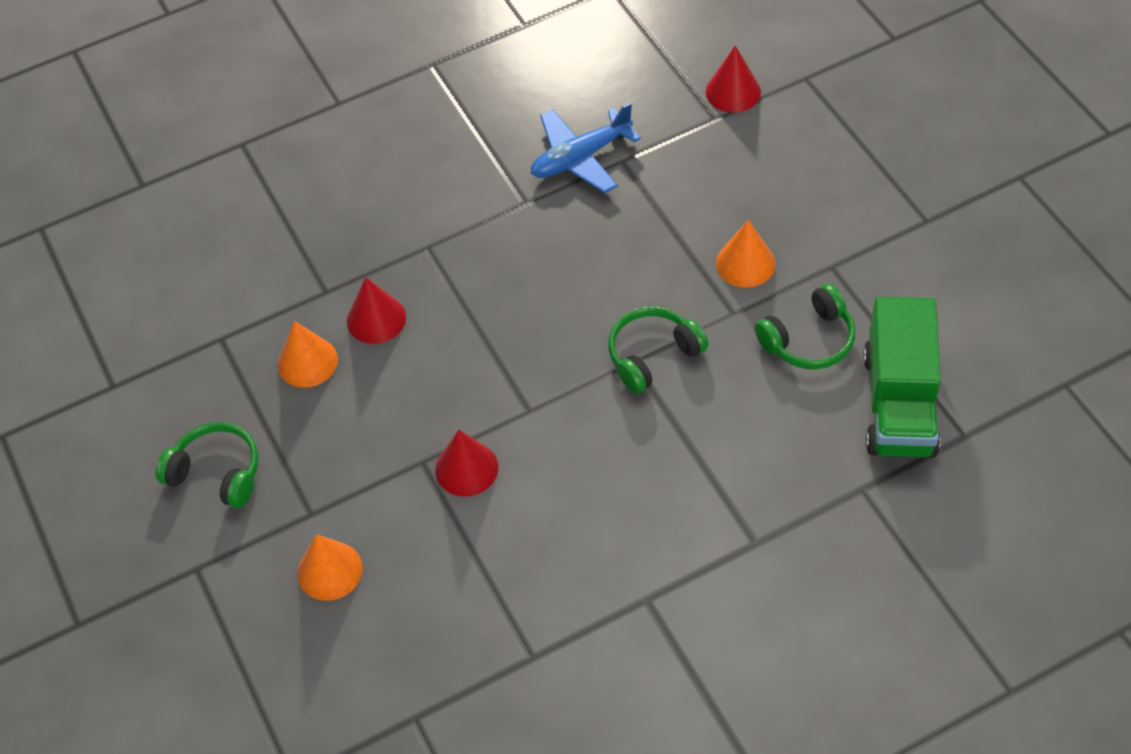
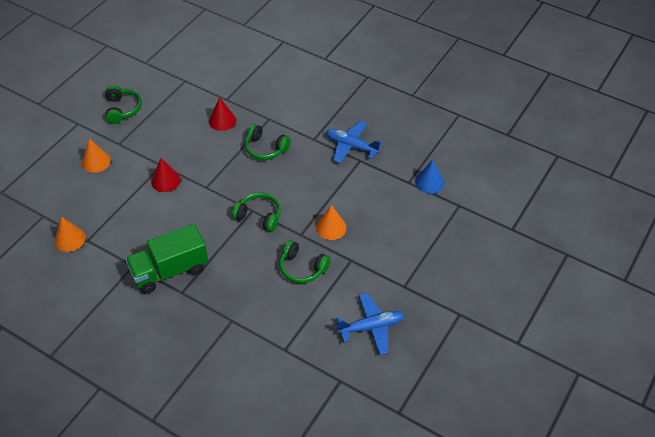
camera: 55 degrees right, 5 degrees down
(307, 362) = (189, 110): orange cone -> orange cone (70, 239)
(497, 281) = (265, 149): none -> green headphones
(733, 91) = (429, 182): red cone -> blue cone
(899, 403) = (287, 316): green truck -> green truck (170, 271)
(984, 298) = (371, 327): none -> blue plane

